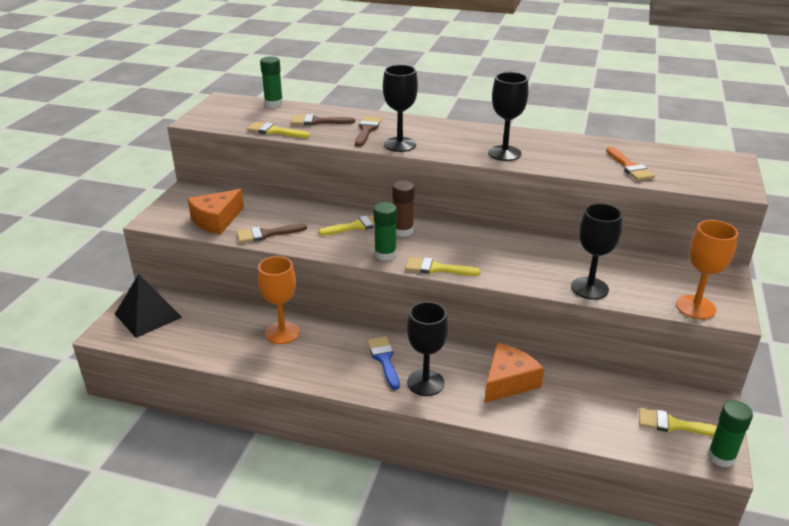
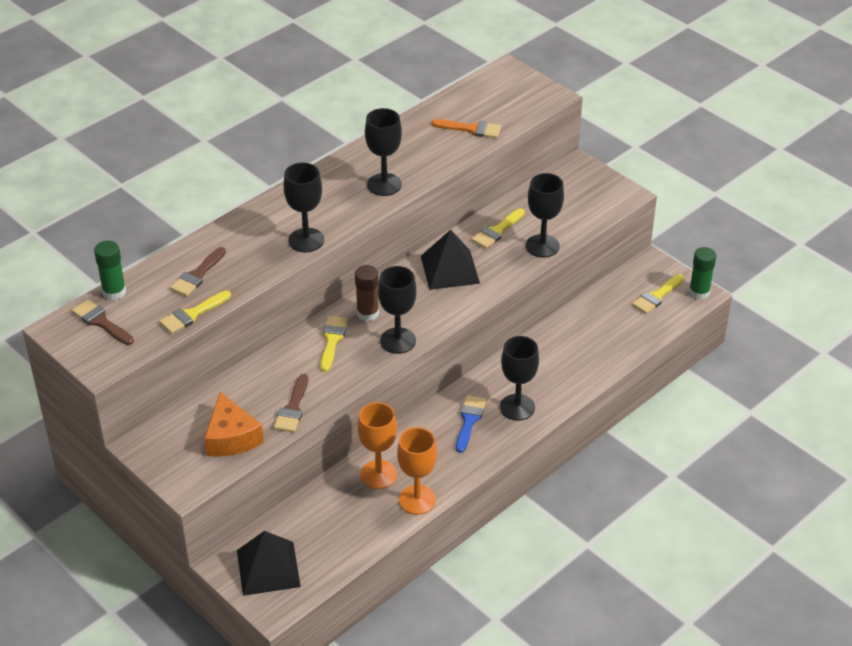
camera: 60 degrees left, 10 degrees up
(367, 130) = (252, 249): brown brush -> brown brush (101, 322)
(384, 359) = (469, 420): blue brush -> blue brush turned 90 degrees clockwise
(385, 254) = (398, 341): green glue stick -> black goblet
(436, 268) = (446, 318): yellow brush -> yellow brush (497, 231)
(498, 251) = (449, 269): none -> black pyramid
(508, 382) = (551, 358): orange cheese -> none
(695, 307) = (606, 206): orange goblet -> orange goblet (417, 500)

